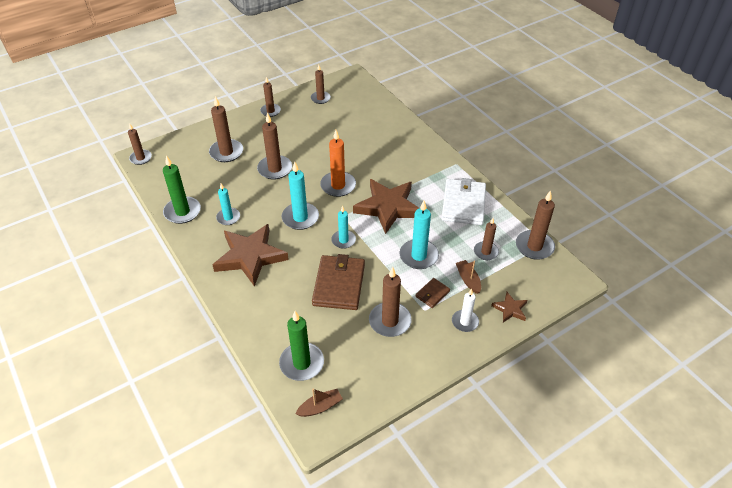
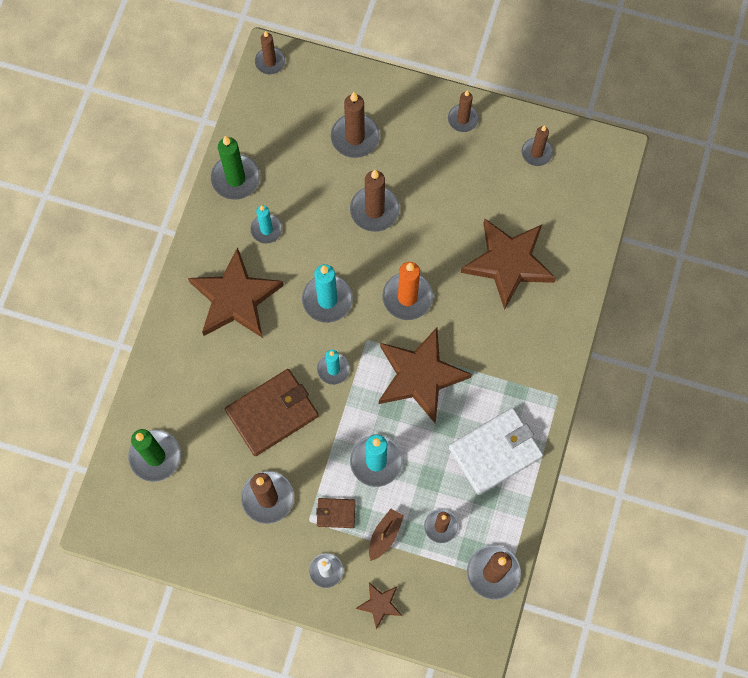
camera: 50 degrees right, 25 degrees up
(320, 407) = (124, 511): brown boat -> none
(364, 139) = (508, 263): none -> brown star

